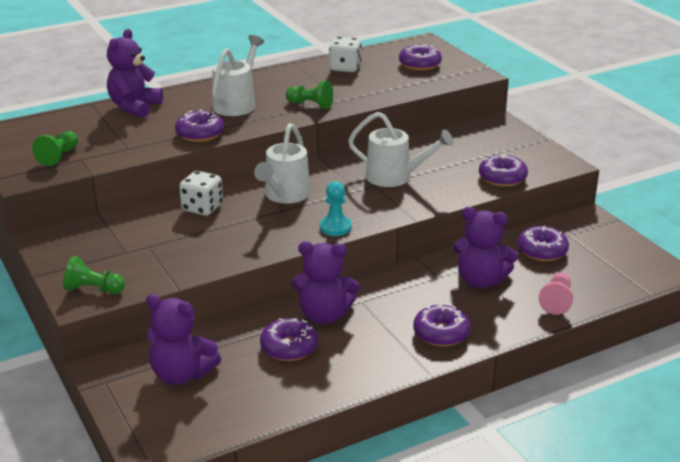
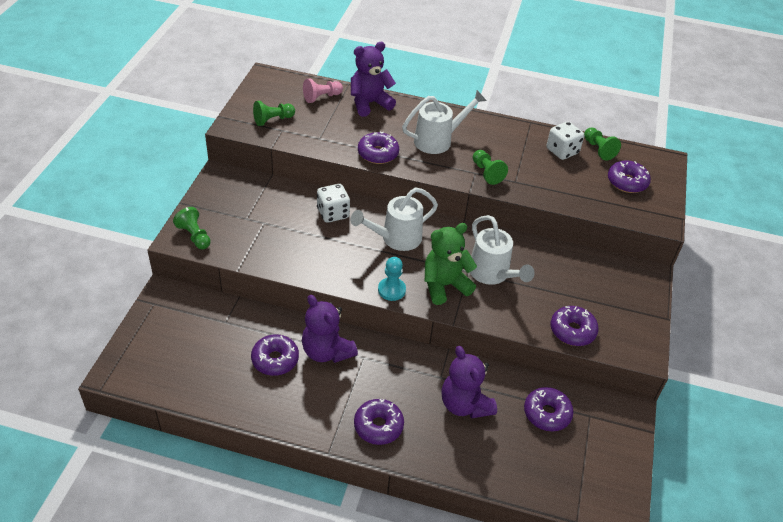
camera: 40 degrees right, 15 degrees up
(181, 374) = (195, 331): purple teddy bear -> none
(369, 56) = (598, 149): none -> green pawn
(371, 202) = (444, 285): none -> green teddy bear
(556, 301) = (494, 466): pink pawn -> pink pawn (322, 97)

